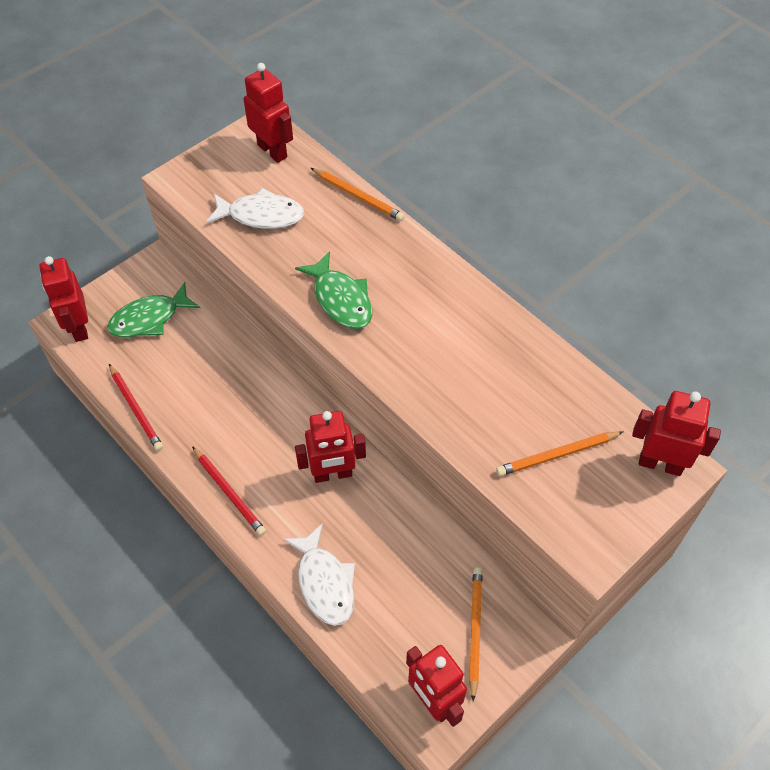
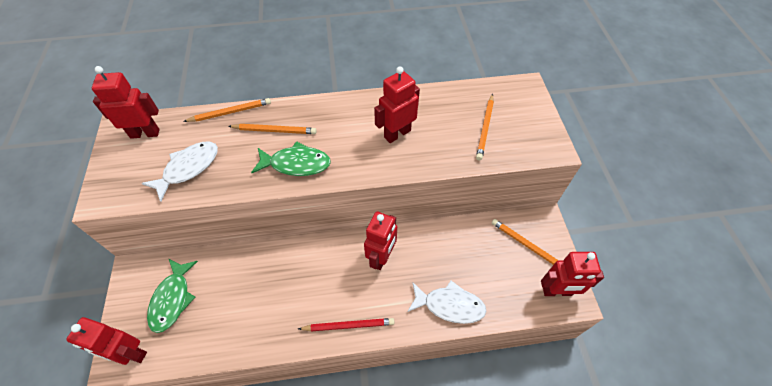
camera: 55 degrees left, 0 degrees up
(136, 409) = (235, 351): red pencil -> none
(367, 250) = (274, 130): none -> orange pencil
(660, 463) = (519, 92): red robot -> red robot (397, 134)

